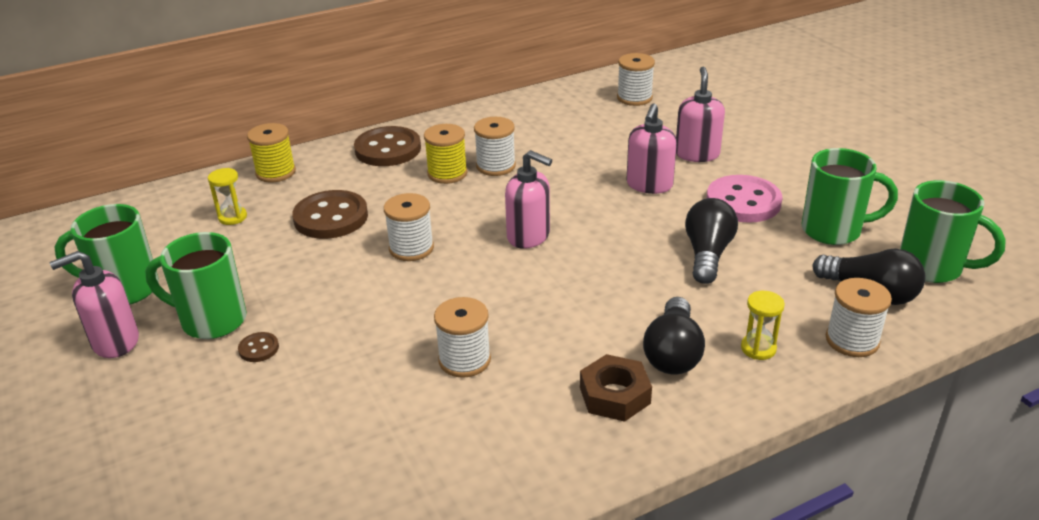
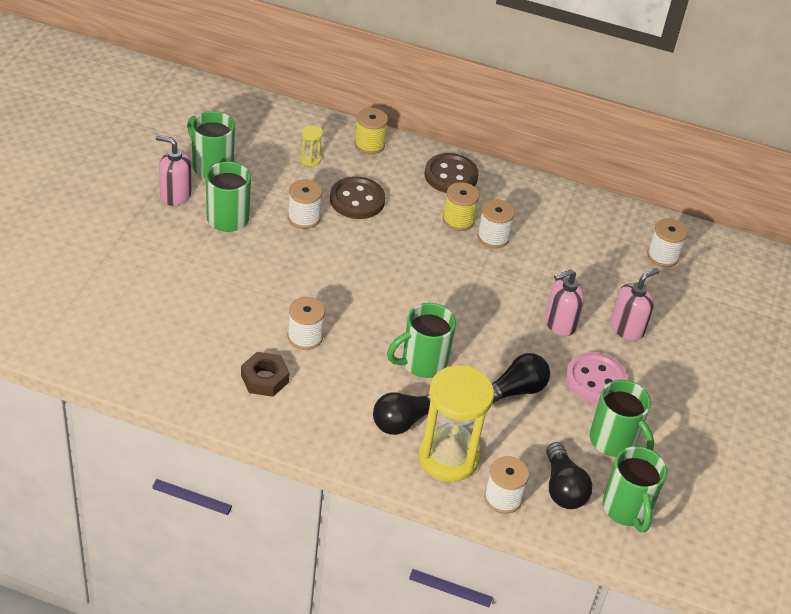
camera: 40 degrees right, 10 degrees up
(259, 348) = (227, 251): brown button -> none
(411, 248) = (369, 254): white spool -> white spool (303, 218)
(529, 236) = (439, 298): pink soap dispenser -> none
(603, 294) = (422, 363): none -> green mug
(614, 395) = (343, 414): brown nut -> brown nut (264, 379)
(758, 348) = (448, 457): yellow hourglass -> yellow hourglass, size x2.43

